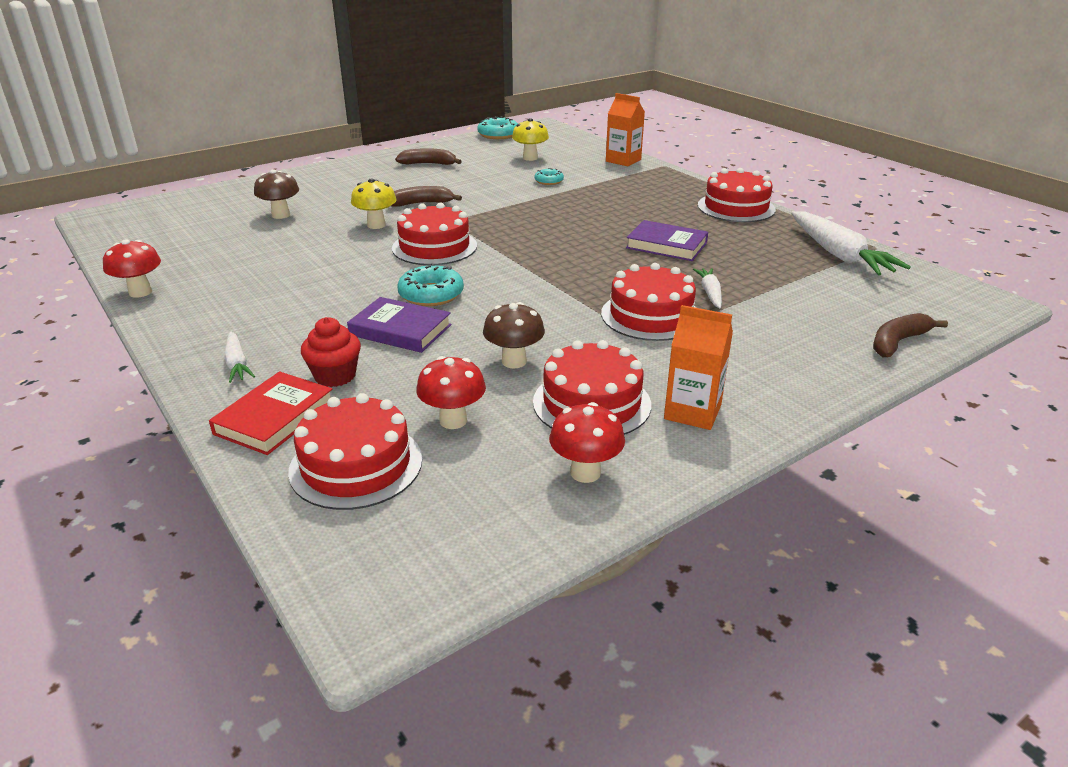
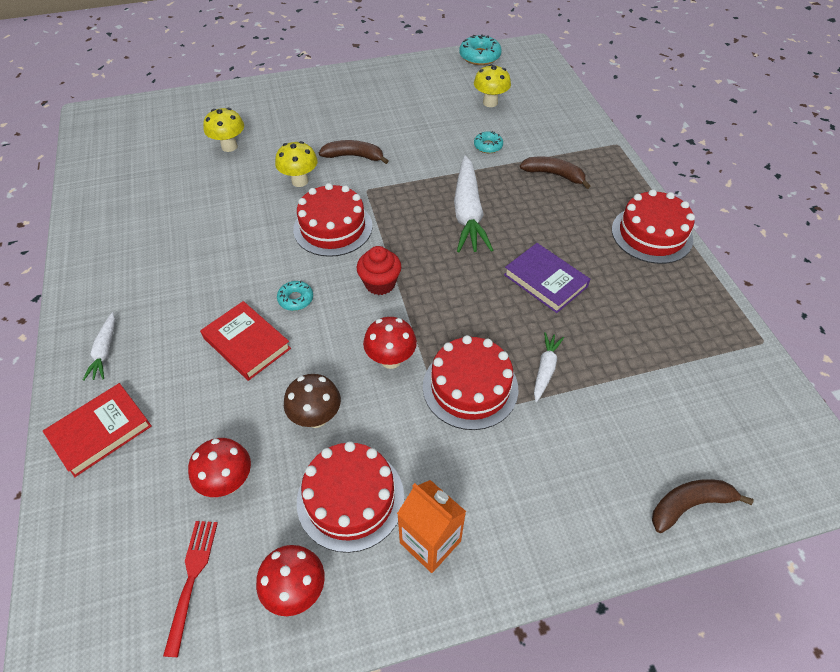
camera: 20 degrees right, 20 degrees up
(140, 292) = (78, 232): red mushroom -> red mushroom (391, 360)
(281, 215) = (229, 146): brown mushroom -> yellow mushroom
(335, 376) = (168, 391): red cupcake -> red cupcake (380, 283)
(356, 465) = (130, 513): red cake -> none
(400, 330) = (246, 343): purple book -> red book
(428, 164) = (391, 93): brown banana -> brown banana (554, 175)
(431, 294) = (295, 299): turquoise donut -> turquoise donut, size x0.60
(464, 492) = (191, 579): none -> red fork
(623, 160) = (579, 126): orange carton -> none
(838, 254) = (714, 343): white carrot -> white carrot (468, 213)

